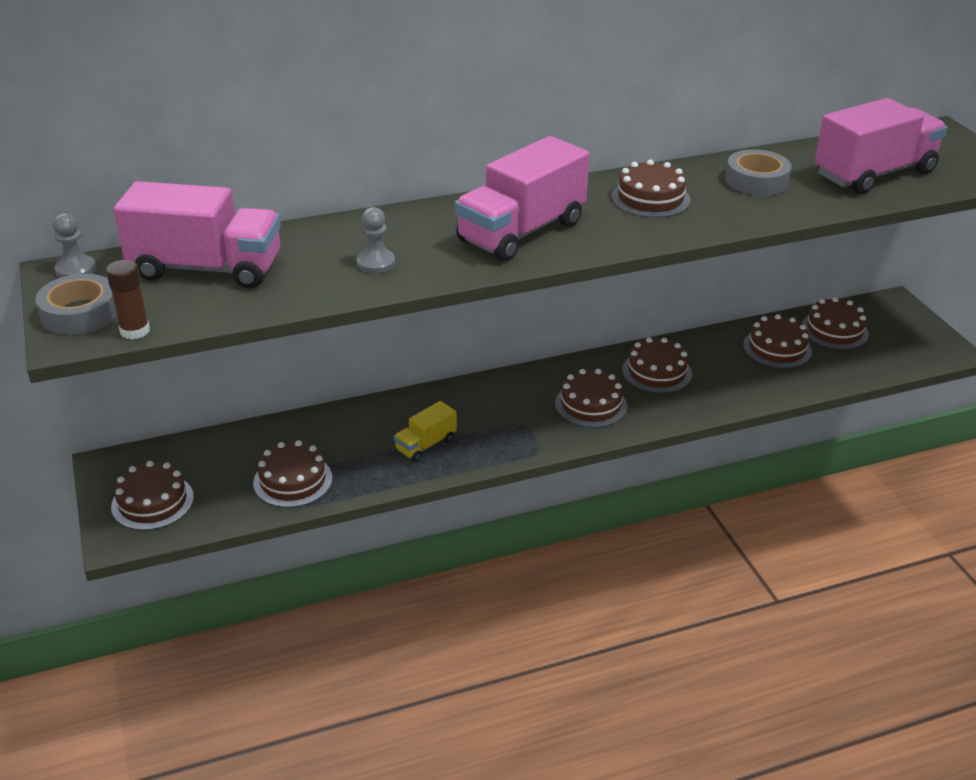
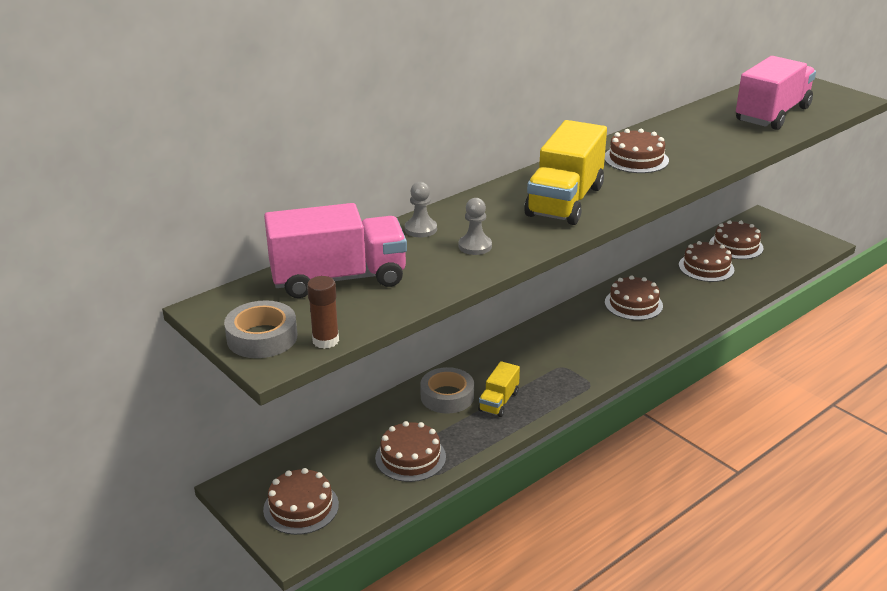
camera: 20 degrees left, 5 degrees down
(76, 270) = (222, 303): grey pawn -> grey pawn (420, 229)
(521, 232) = (565, 201): pink truck -> yellow truck
(591, 405) = (603, 340): brown cake -> none
(756, 181) = (698, 133): grey tape -> grey tape (447, 396)

